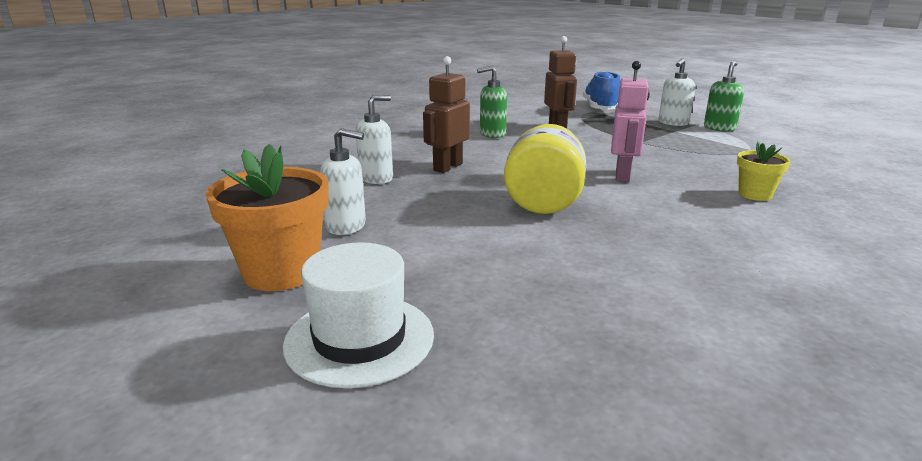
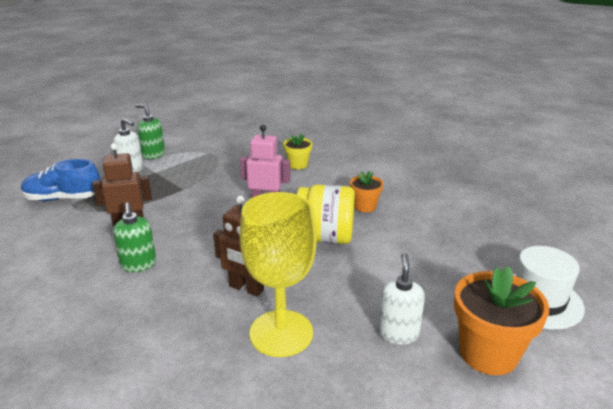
camera: 95 degrees left, 5 degrees up
(376, 178) = (281, 333): white soap dispenser -> yellow goblet
(637, 231) = (365, 206): none -> orange flower pot

